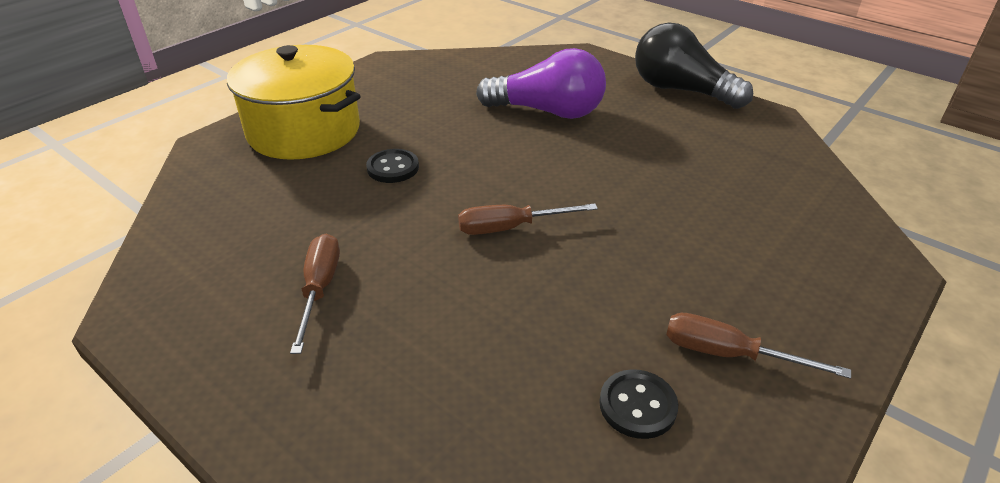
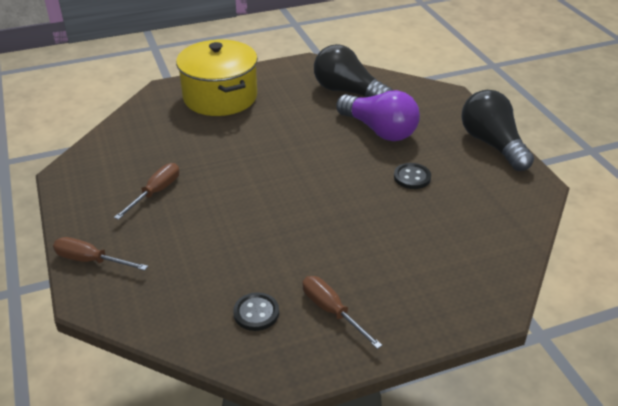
camera: 30 degrees right, 0 degrees up
(393, 168) = (249, 137): black button -> black button (412, 177)
(467, 81) = (348, 92): none -> black light bulb
(510, 228) = (282, 197): brown screwdriver -> brown screwdriver (90, 260)

